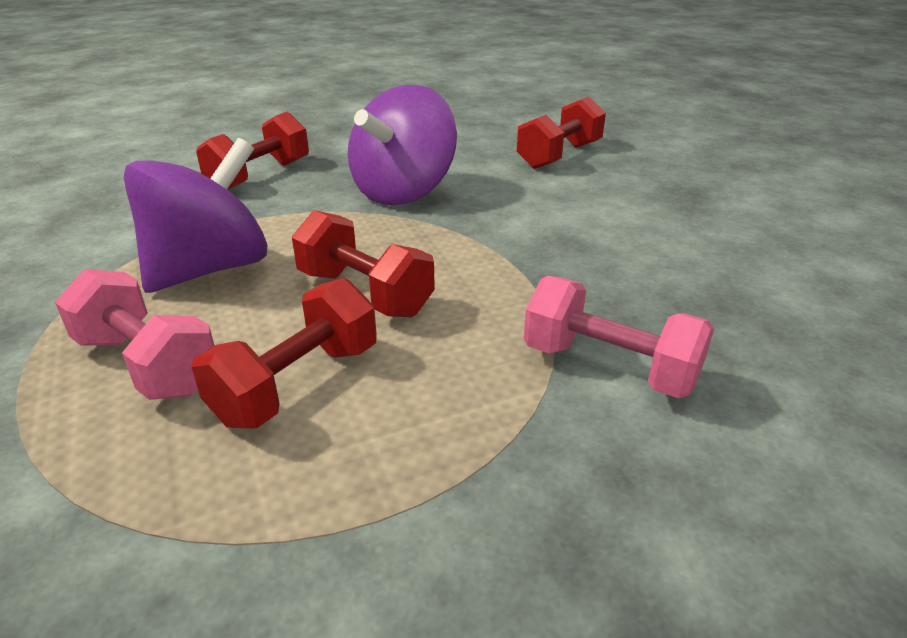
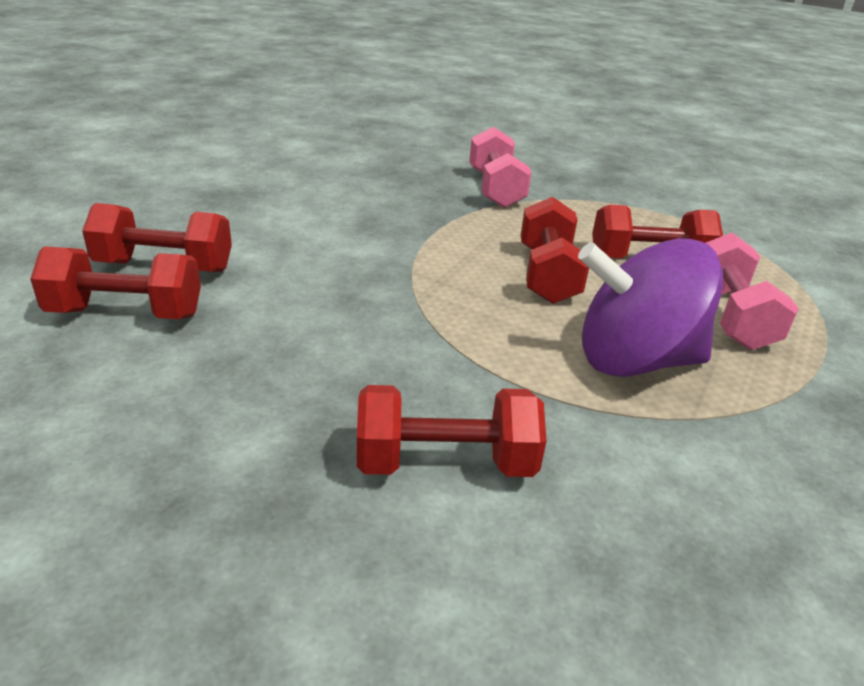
camera: 130 degrees left, 0 degrees up
(403, 191) = (364, 326): purple spinning top -> none
(507, 139) = (126, 313): none -> red dumbbell

